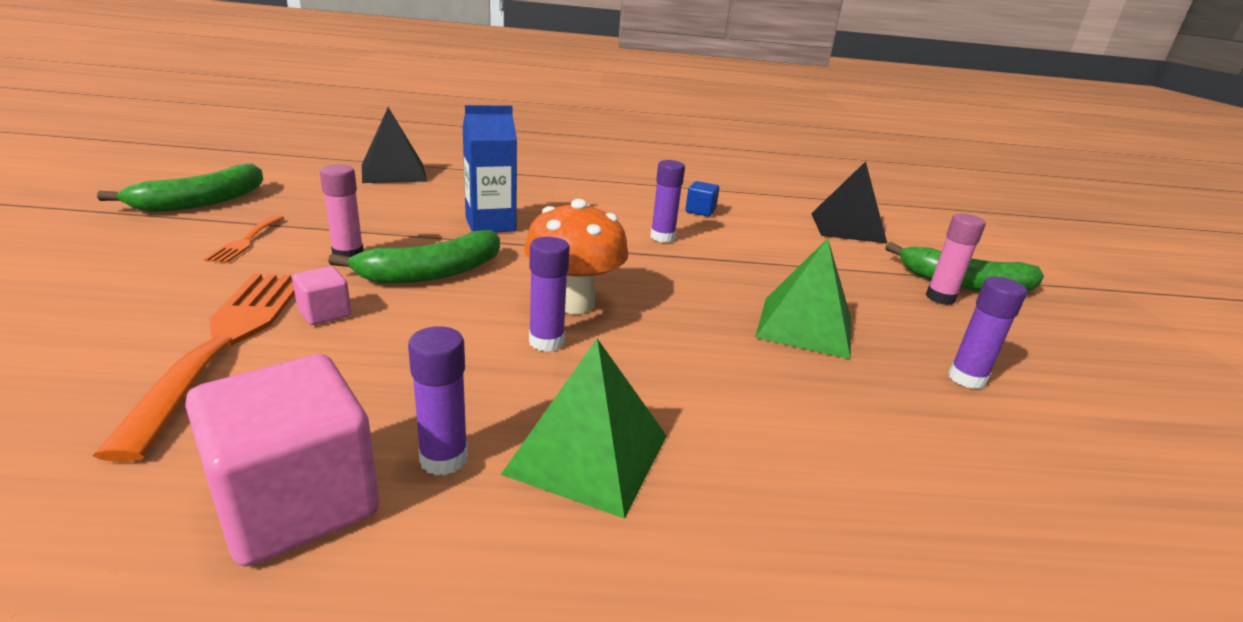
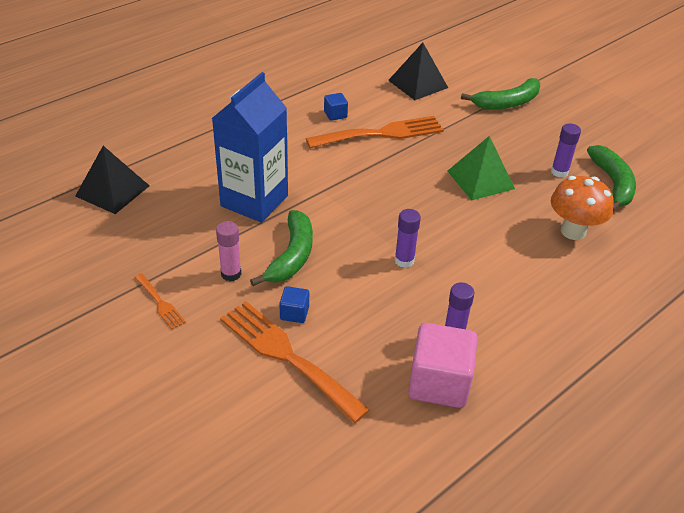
camera: 40 degrees left, 15 degrees up
(202, 202) = (62, 296): green banana -> green banana (612, 183)
(325, 313) = (294, 313): pink cube -> blue cube
(490, 224) = (254, 201): blue carton -> blue carton, size x1.56
(573, 303) = (380, 230): orange mushroom -> orange mushroom (573, 231)
(588, 453) = (490, 299): green pyramid -> none
(662, 237) = (349, 153): purple glue stick -> none
(730, 240) = (382, 133): none -> orange fork
(940, 298) = (507, 121): pink glue stick -> none

